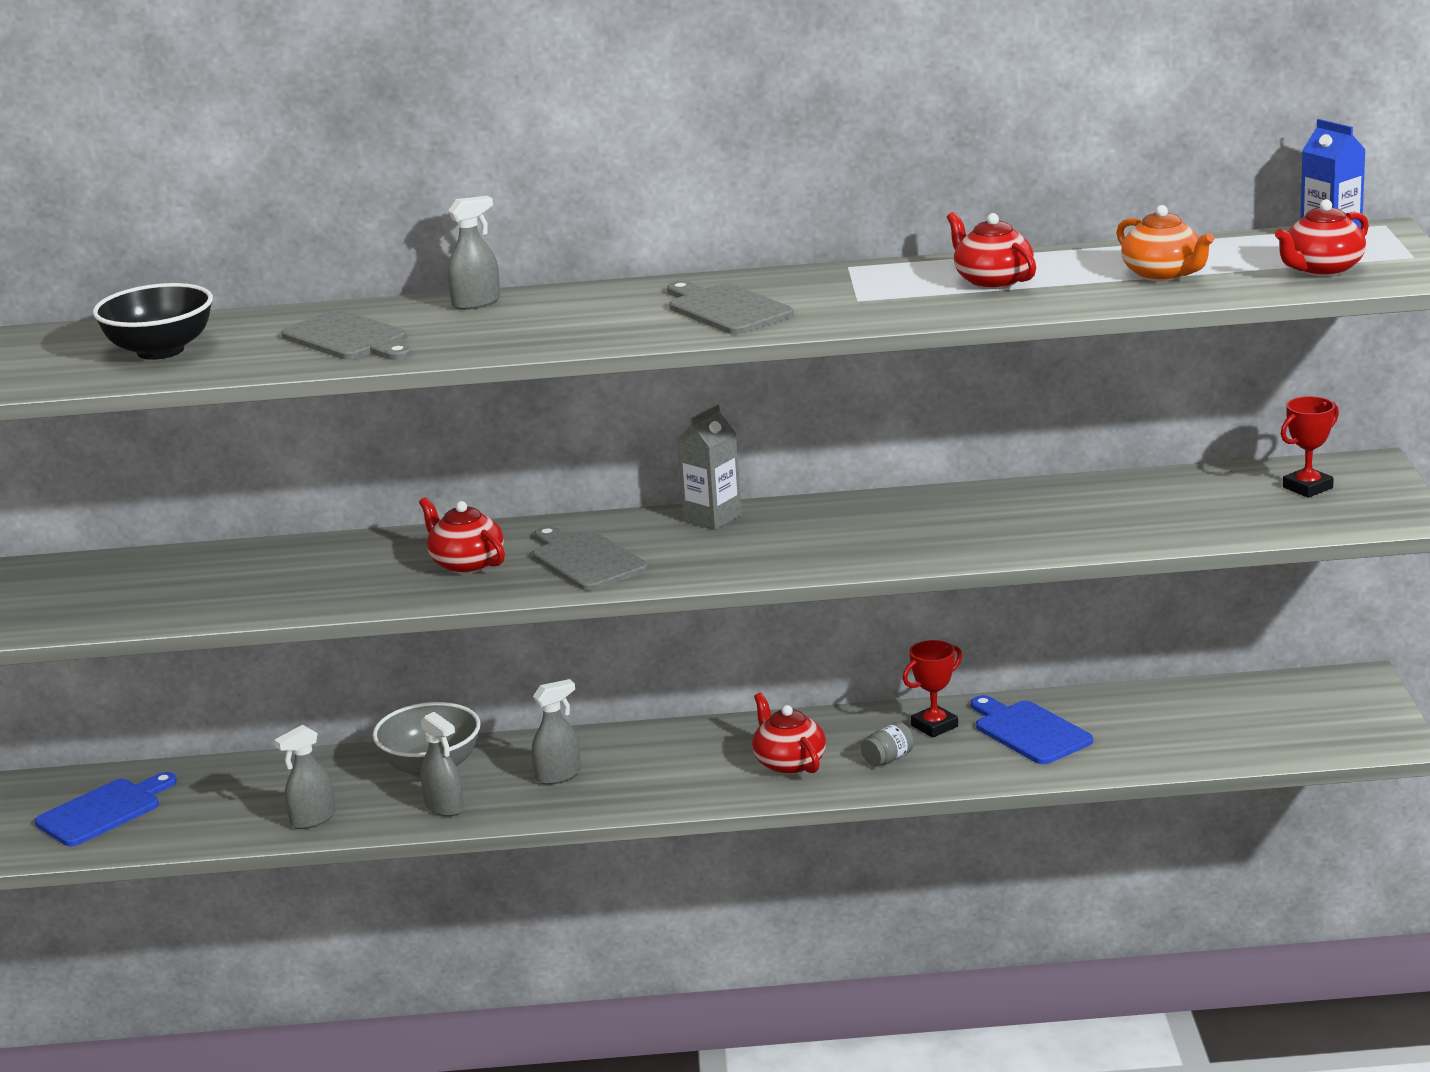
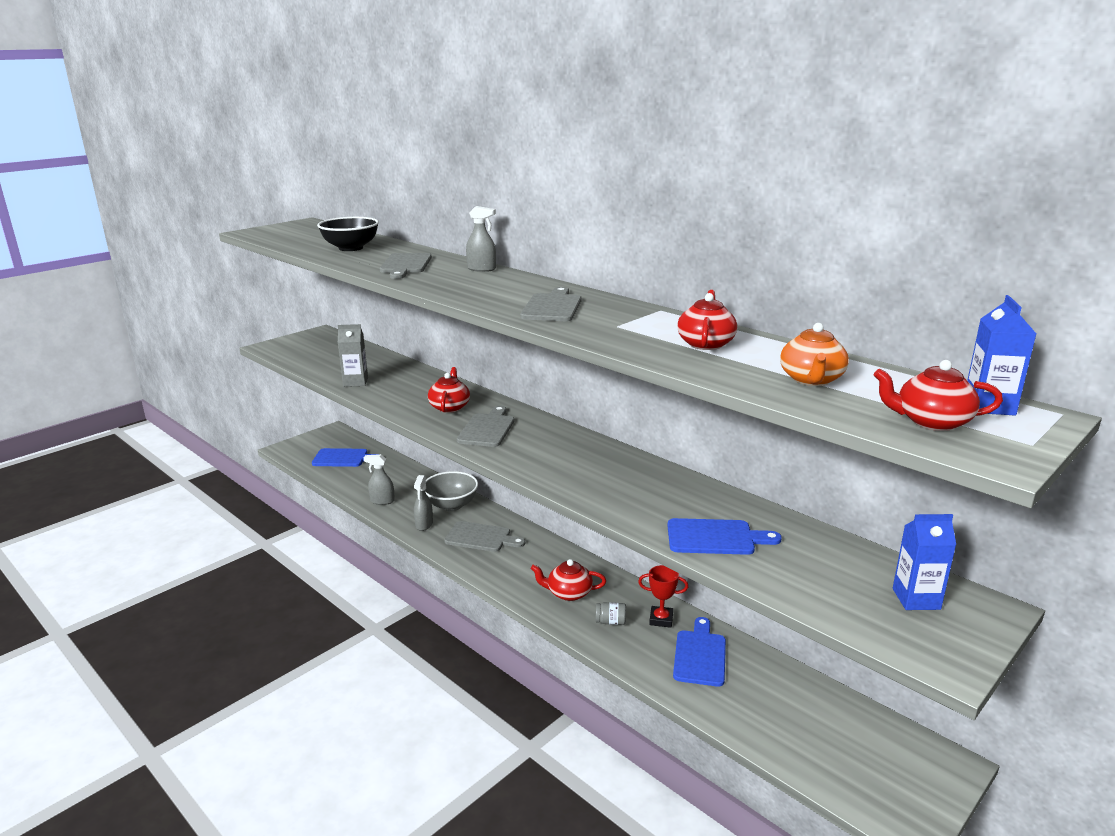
camera: 45 degrees right, 0 degrees up
(558, 775) = (481, 537): grey spray bottle -> grey cutting board
(712, 518) = (572, 437): grey carton -> grey carton (355, 382)
(789, 763) = (568, 593): red teapot -> red teapot turned 105 degrees counterclockwise
(1068, 529) = (715, 537): none -> blue cutting board
(1307, 487) = (916, 599): red trophy -> blue carton

